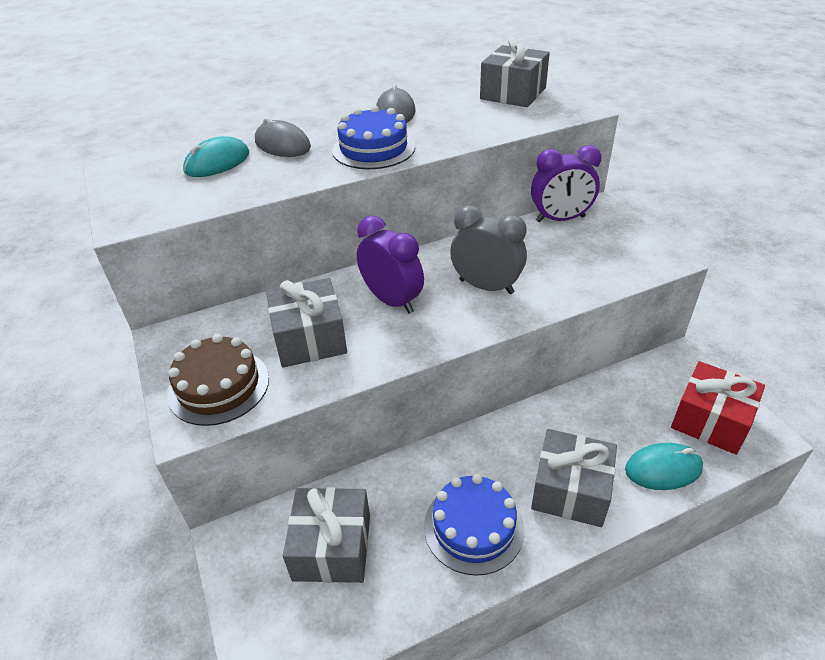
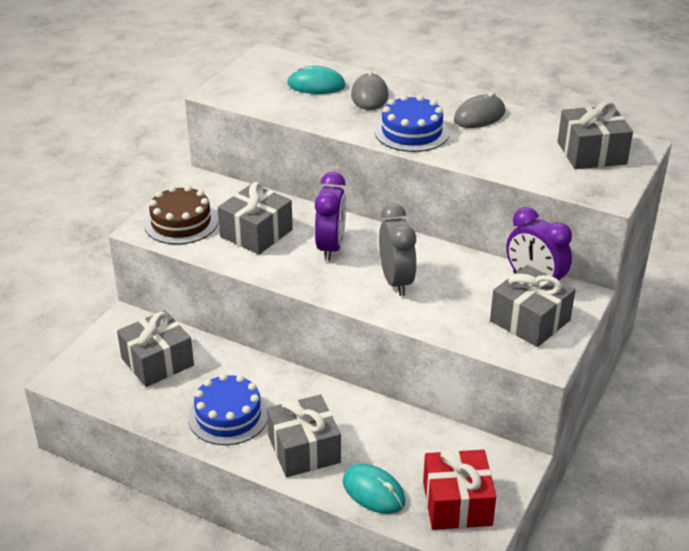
camera: 50 degrees right, 5 degrees down
(608, 243) = (530, 320): none -> grey gift

